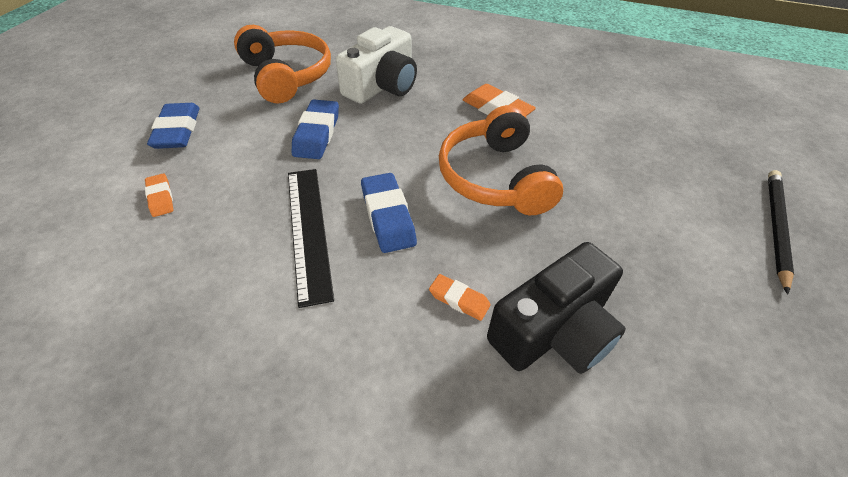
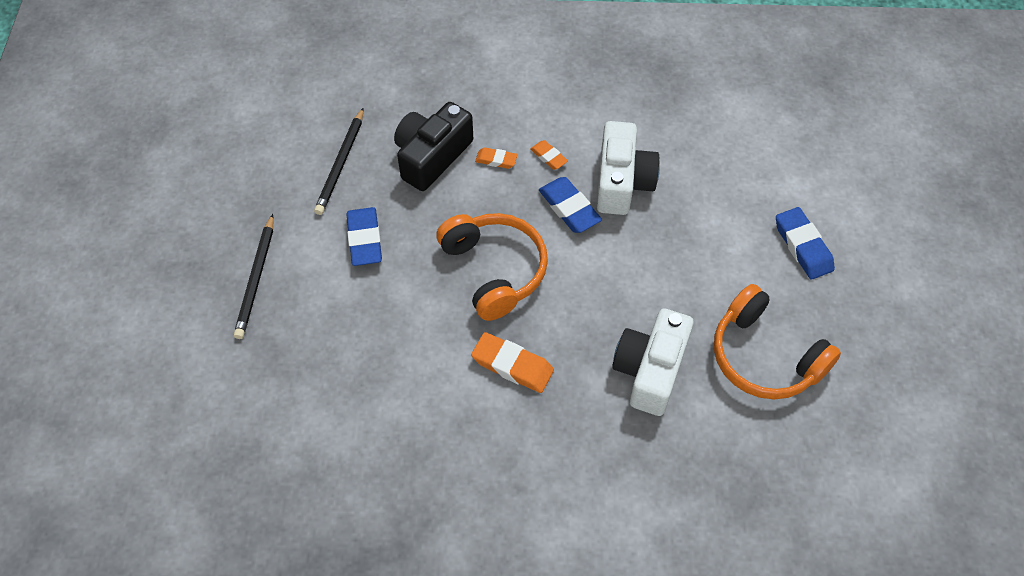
camera: 165 degrees right, 10 degrees up
(160, 198) = (750, 179): orange eraser -> orange eraser (548, 157)
(308, 230) = (622, 182): black ruler -> white camera
(317, 134) = (675, 278): blue eraser -> blue eraser (364, 239)
(699, 355) = (341, 164): none -> black pencil

